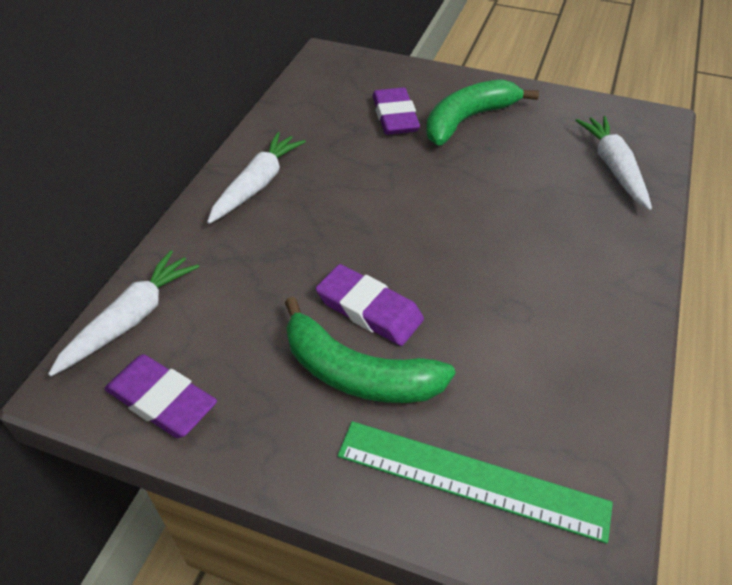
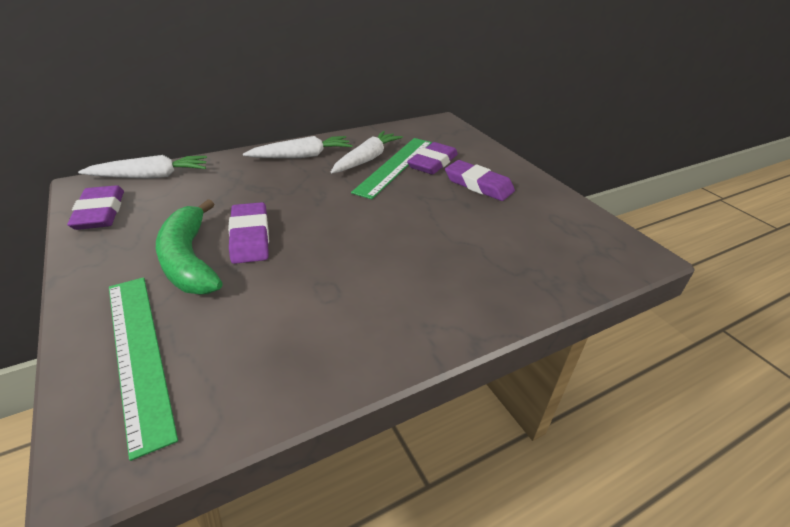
camera: 40 degrees right, 10 degrees down
(367, 141) = (395, 166): none -> green ruler
(468, 120) = (478, 185): green banana -> purple eraser
(613, 167) = (546, 261): white carrot -> white carrot (367, 159)

